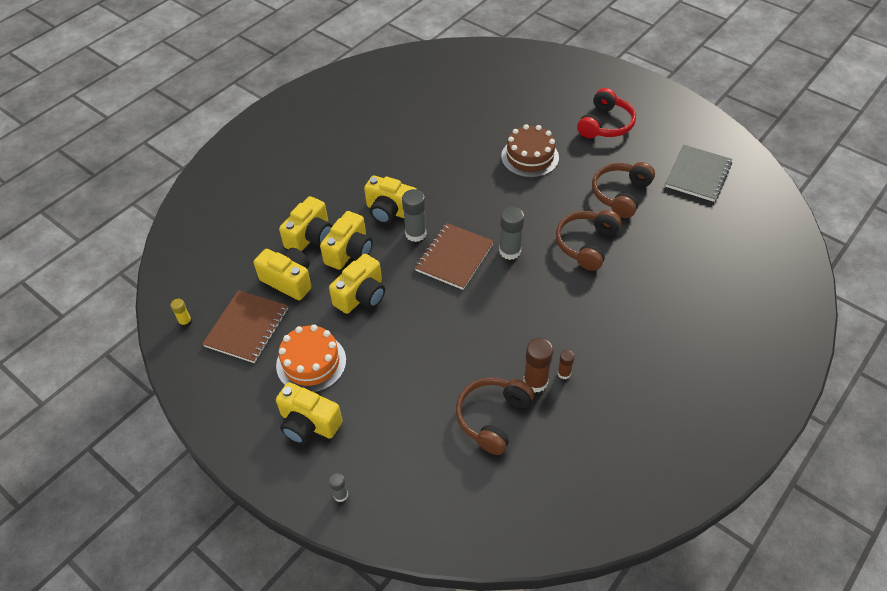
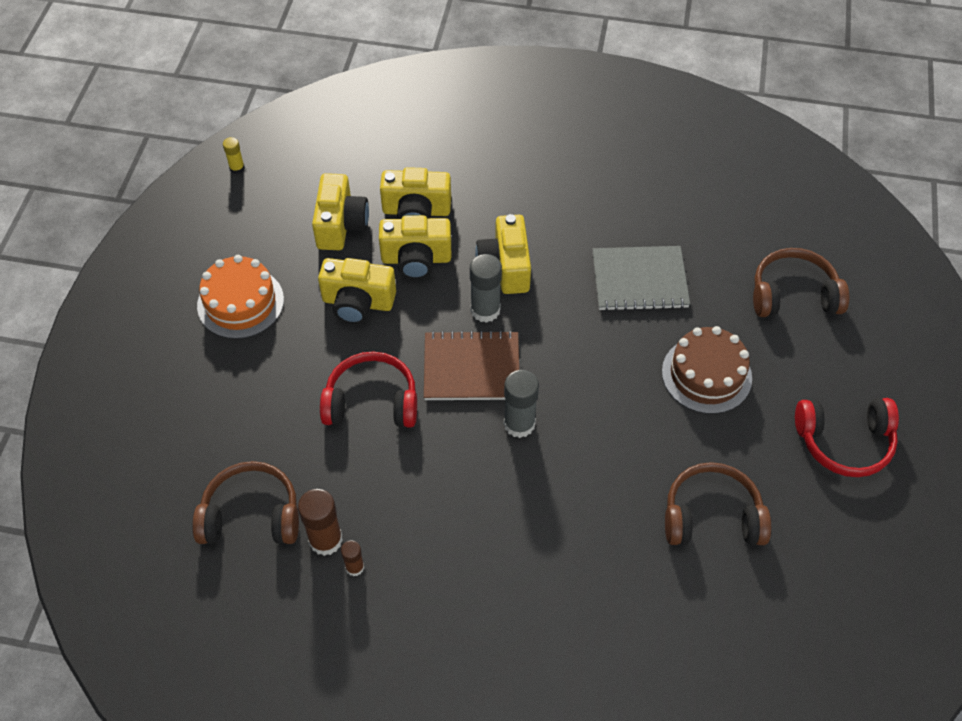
camera: 60 degrees right, 5 degrees up
(247, 327) = (257, 222): brown notebook -> none
(308, 424) = (162, 340): yellow camera -> none
(340, 495) = (88, 412): grey glue stick -> none
(446, 318) = (371, 402): none -> red headphones
(586, 244) = (587, 509): brown headphones -> brown headphones (793, 295)
(698, 174) = (827, 608): grey notebook -> grey notebook (639, 280)

